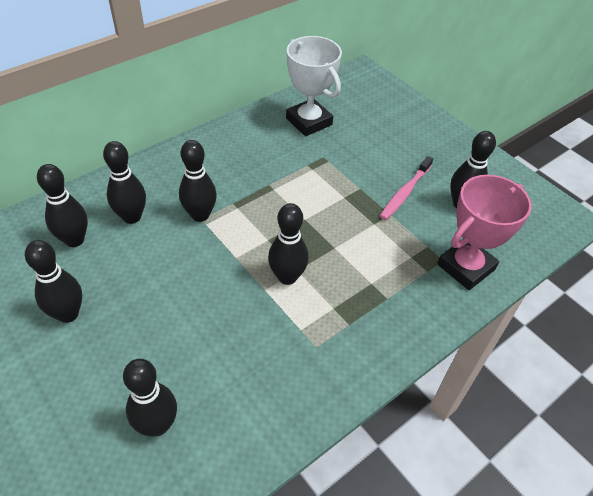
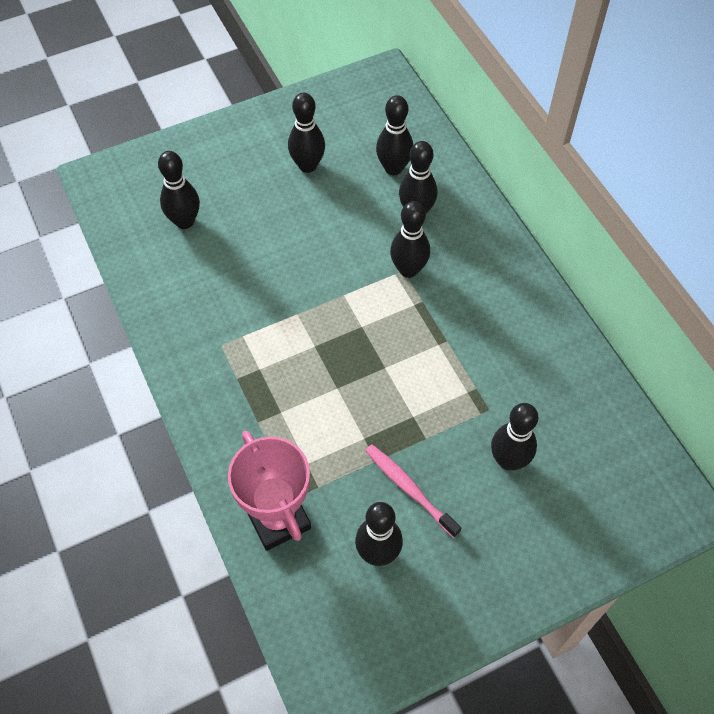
camera: 105 degrees right, 10 degrees up
(287, 277) = (307, 335): black bowling pin -> black bowling pin (508, 460)
(309, 121) = (562, 407): white trophy -> none

